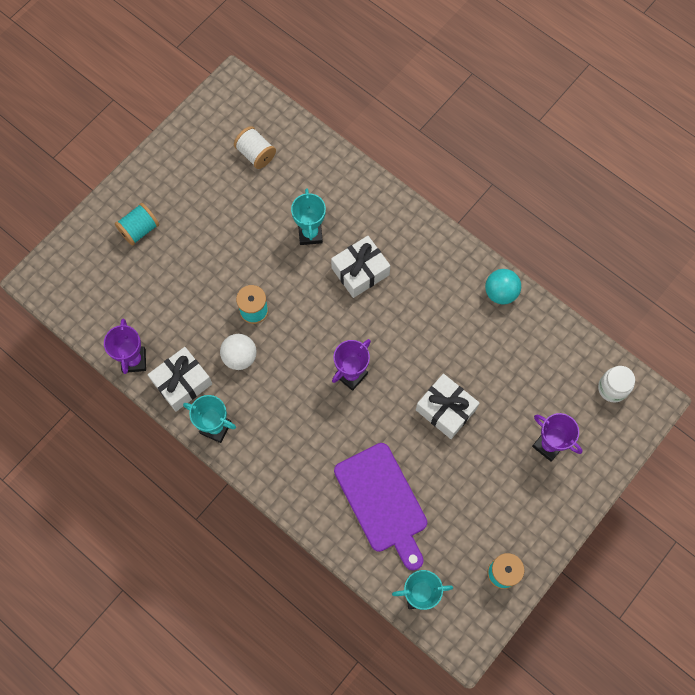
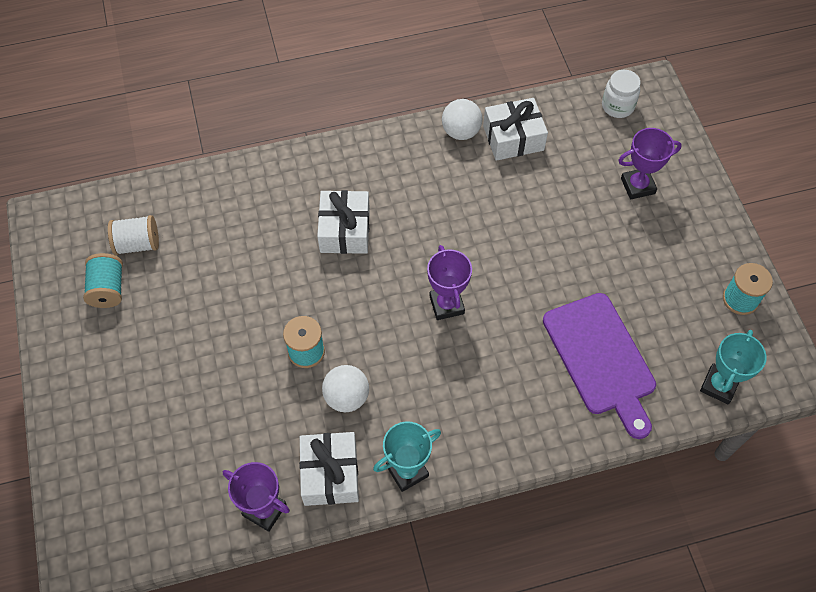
camera: 55 degrees left, 10 degrees down
(139, 230) = (118, 409): turquoise spool -> turquoise spool (108, 289)
(310, 234) = (267, 249): turquoise trophy -> none
(382, 502) = (601, 359): purple cutting board -> purple cutting board turned 60 degrees clockwise
(446, 409) = (543, 246): white gift -> white gift (513, 138)
(500, 292) = (461, 132): turquoise ball -> white ball

